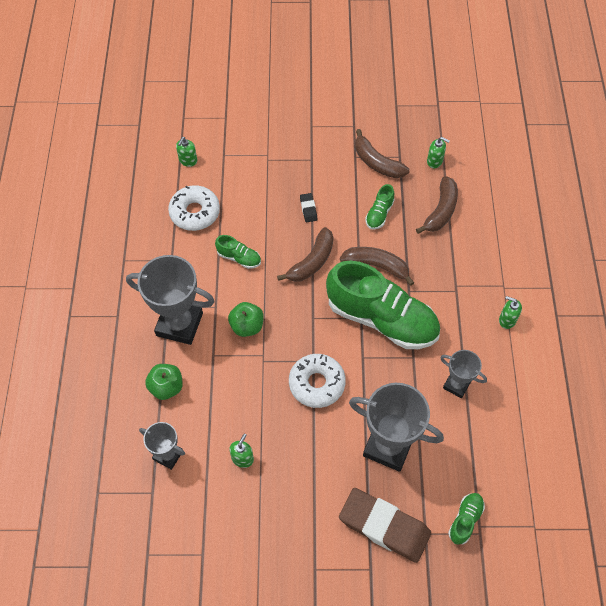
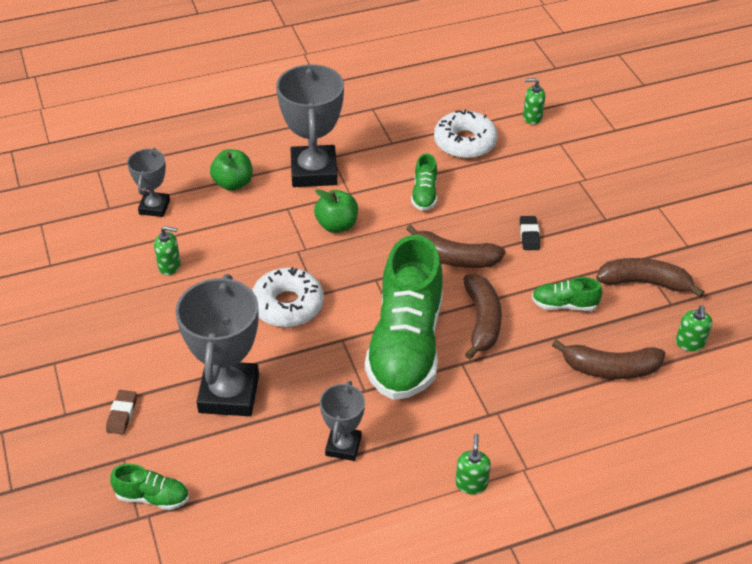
camera: 70 degrees right, 15 degrees down
(308, 209) = (529, 235): black eraser -> black eraser turned 60 degrees counterclockwise
(377, 162) = (645, 283): brown banana -> brown banana turned 75 degrees clockwise
(384, 526) = (122, 414): brown eraser -> brown eraser, size x0.42

